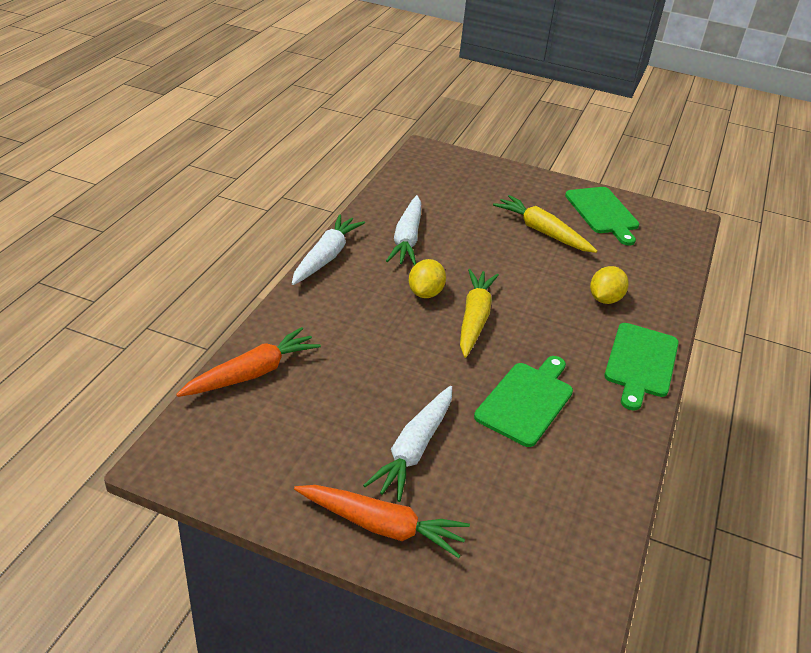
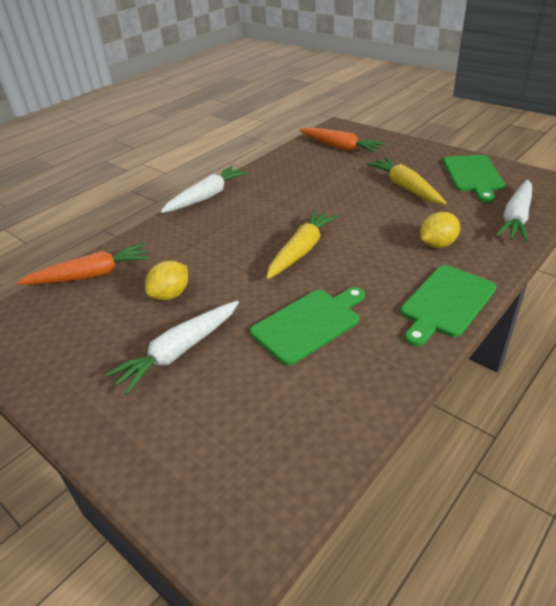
camera: 25 degrees right, 0 degrees up
(382, 526) = (107, 414): orange carrot -> orange carrot (340, 147)
(407, 239) = (280, 187): white carrot -> white carrot (516, 218)
(425, 293) = (271, 227): yellow lemon -> yellow lemon (170, 295)

